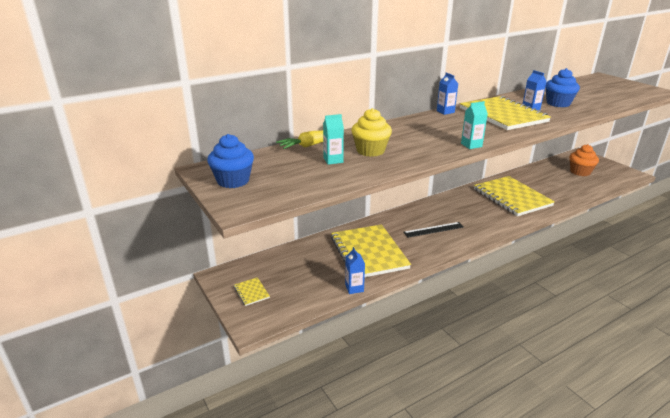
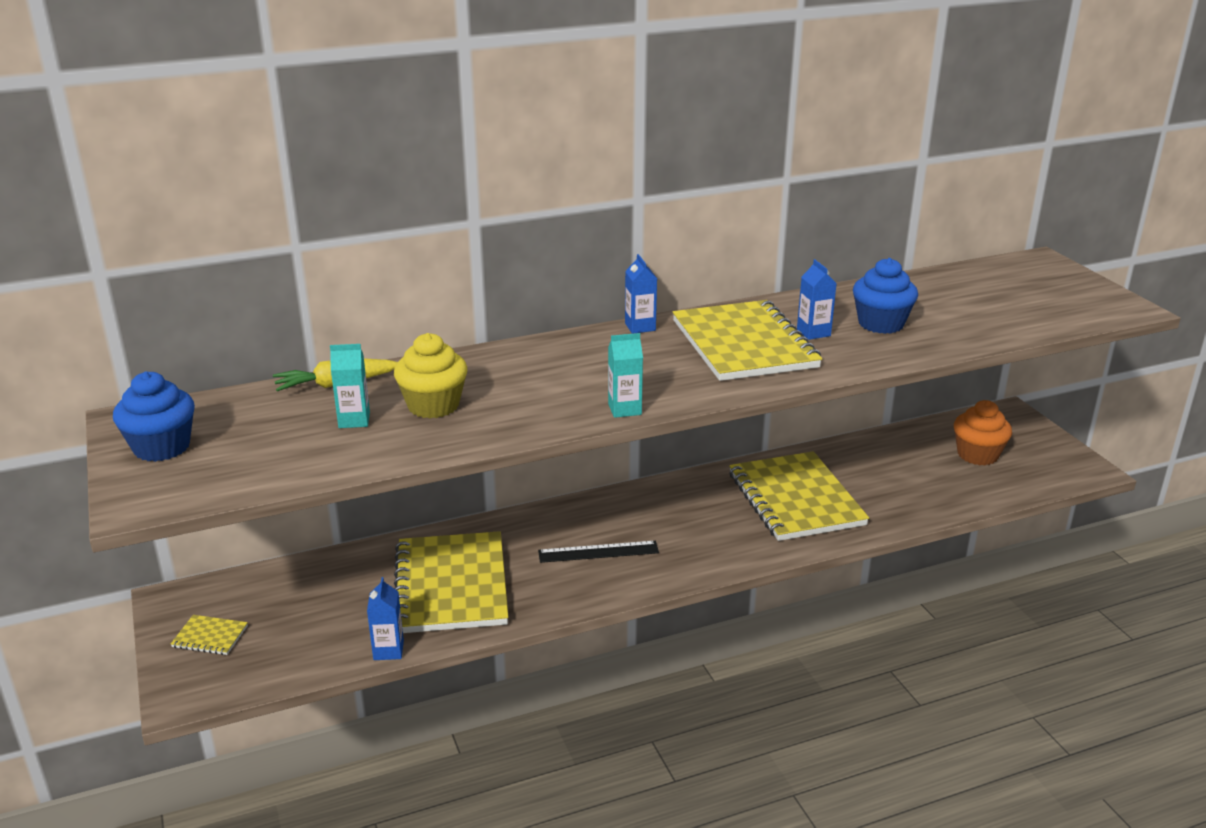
camera: 10 degrees right, 0 degrees up
(251, 292) = (210, 636): yellow notebook -> yellow notebook turned 60 degrees counterclockwise

